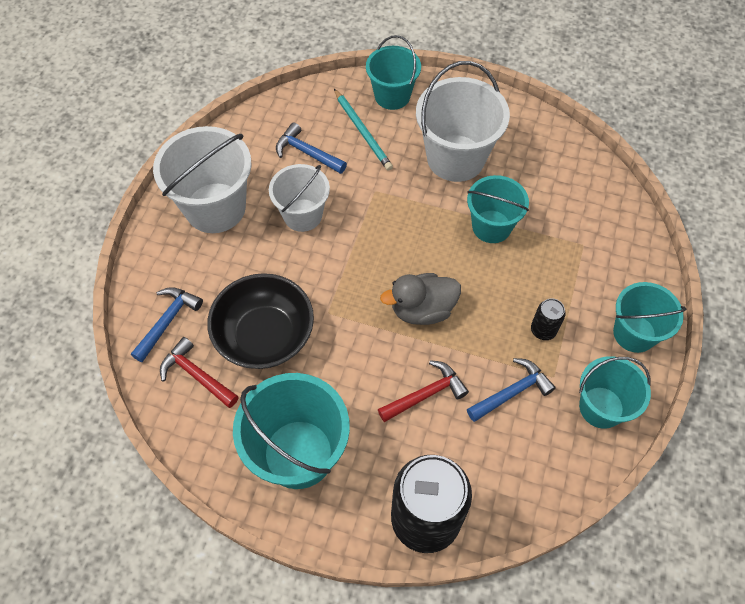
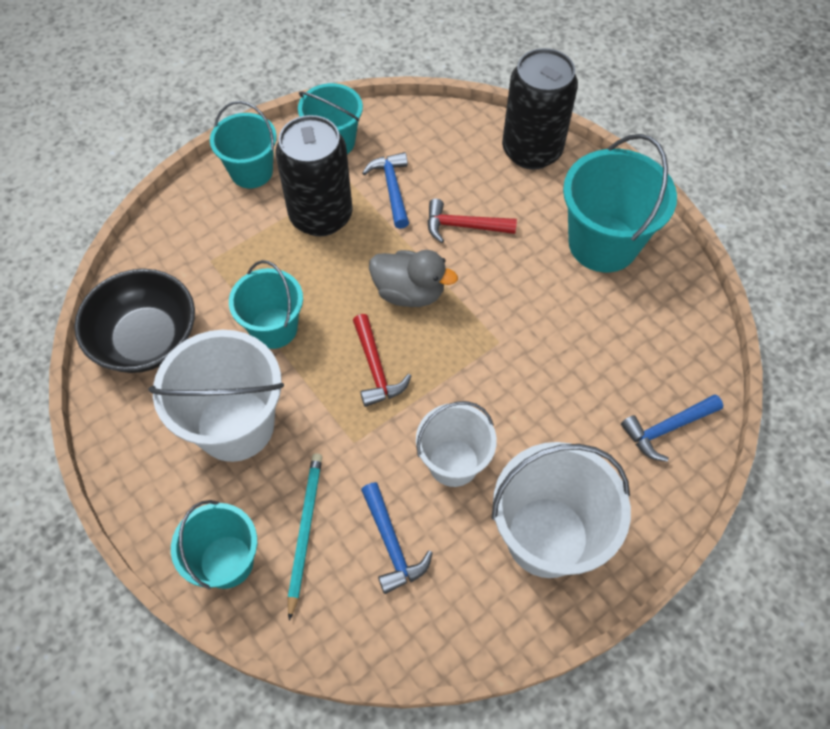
camera: 145 degrees left, 0 degrees up
(197, 375) = (661, 357): red hammer -> red hammer (376, 368)
(265, 336) = (574, 356): black bowl -> black bowl (146, 339)
(512, 392) = (392, 189): blue hammer -> blue hammer turned 75 degrees clockwise
(543, 330) = (321, 216): black can -> black can, size x2.32

